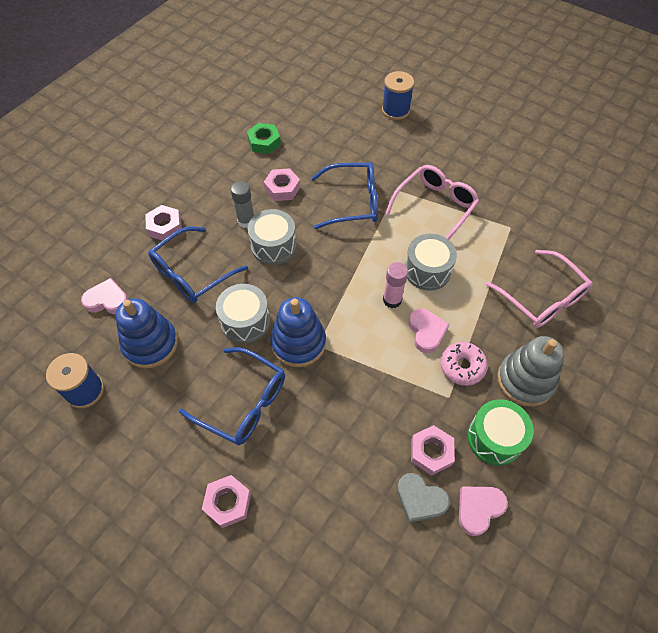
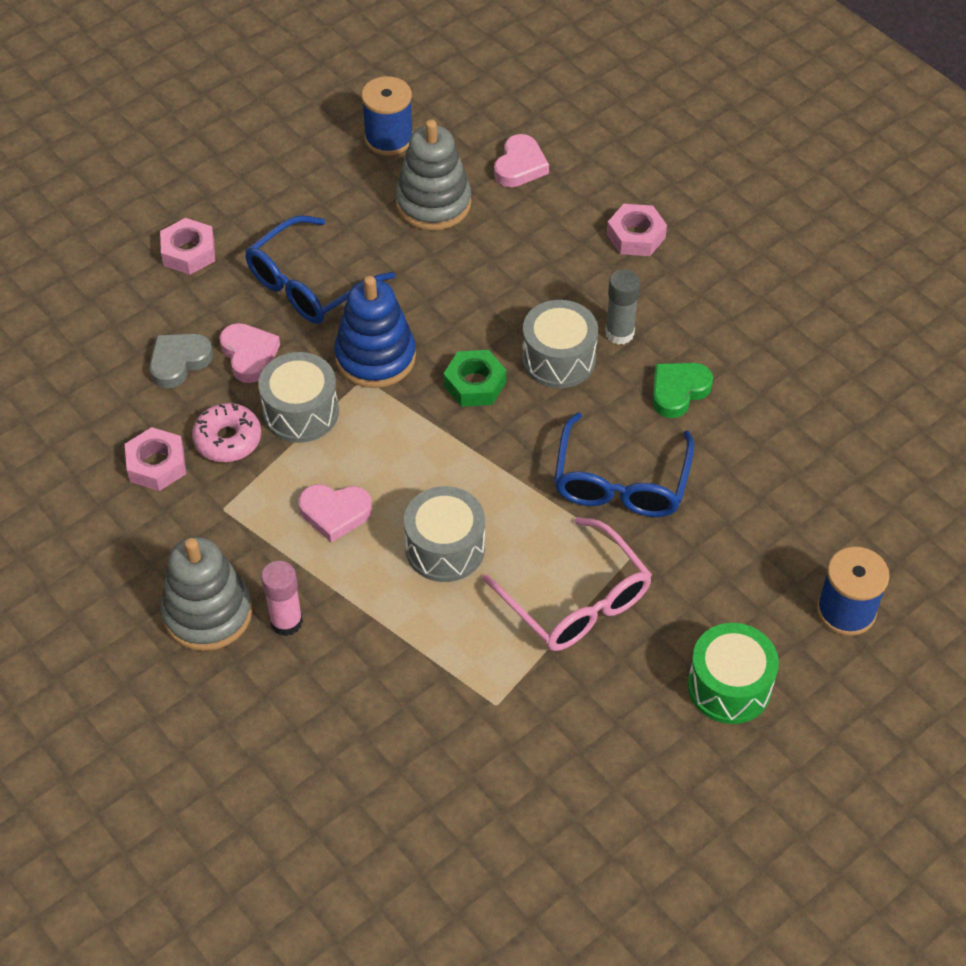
camera: 105 degrees right, 5 degrees down
(150, 344) = (433, 203): blue stacking toy -> grey stacking toy
(192, 273) = (537, 257): blue glasses -> none
(245, 321) = (432, 305): grey drum -> grey drum (301, 412)
(264, 142) = (797, 385): green nut -> green nut (474, 384)
(282, 188) = (678, 391): pink nut -> green heart
(392, 300) = (406, 485): pink glue stick -> pink glue stick (286, 622)
(420, 499) = (104, 435): grey heart -> grey heart (179, 362)
(462, 366) = (261, 540): pink donut -> pink donut (228, 439)
(479, 509) = (64, 493): pink heart -> pink heart (249, 355)
(494, 438) = (142, 543): green drum -> green drum (729, 686)
(542, 298) = (336, 694): pink glasses -> none

